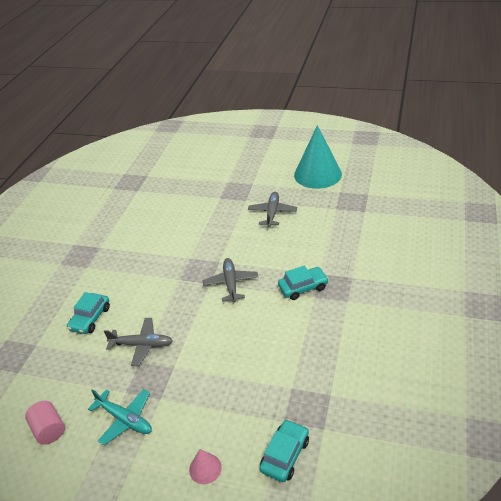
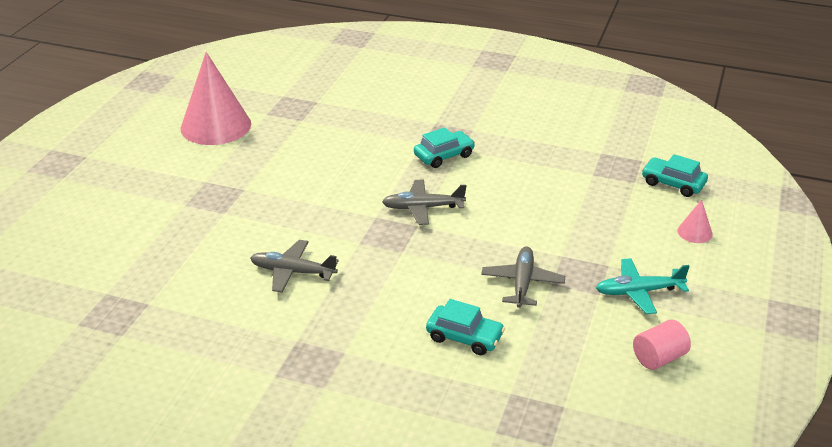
camera: 90 degrees left, 5 degrees down
(125, 419) = (639, 292): turquoise plane -> turquoise plane turned 135 degrees counterclockwise
(272, 213) = (287, 168): grey plane -> grey plane (293, 272)
(303, 287) = (444, 156): turquoise car -> turquoise car turned 75 degrees clockwise
(317, 174) = (216, 126): turquoise cone -> pink cone

